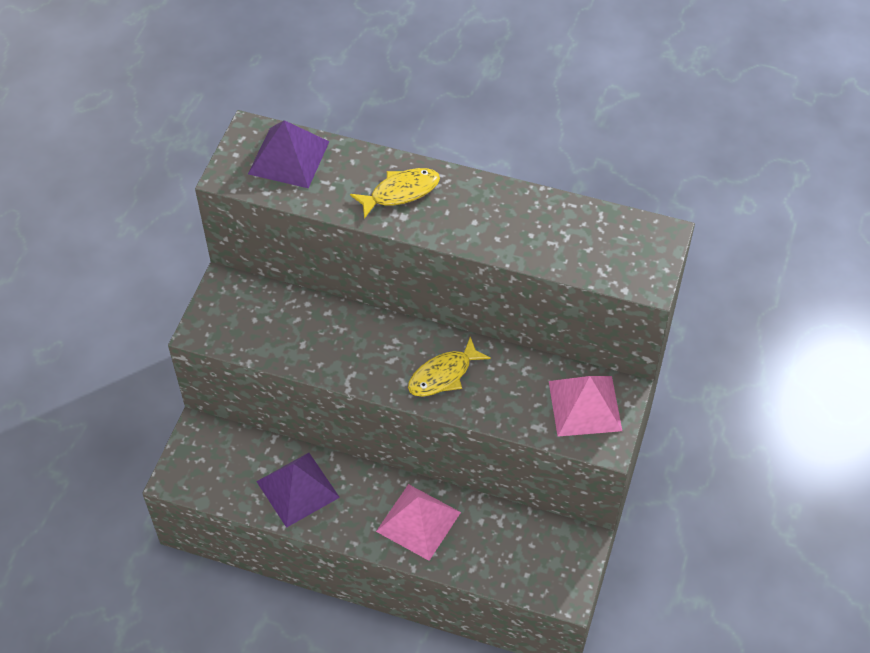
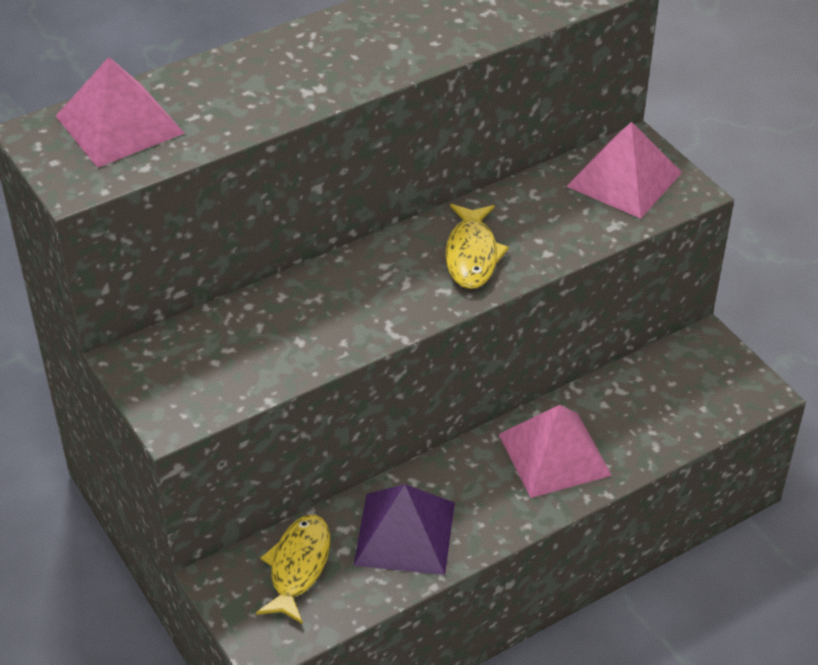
camera: 50 degrees left, 10 degrees down
(288, 157) = (119, 124): purple pyramid -> pink pyramid
(400, 192) = (284, 72): yellow fish -> yellow fish (298, 567)

